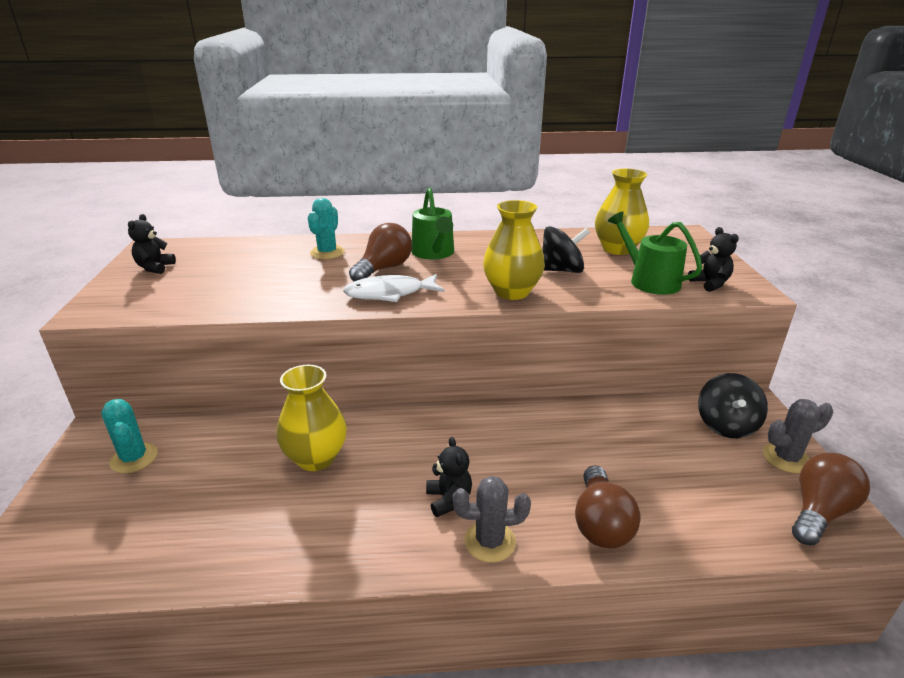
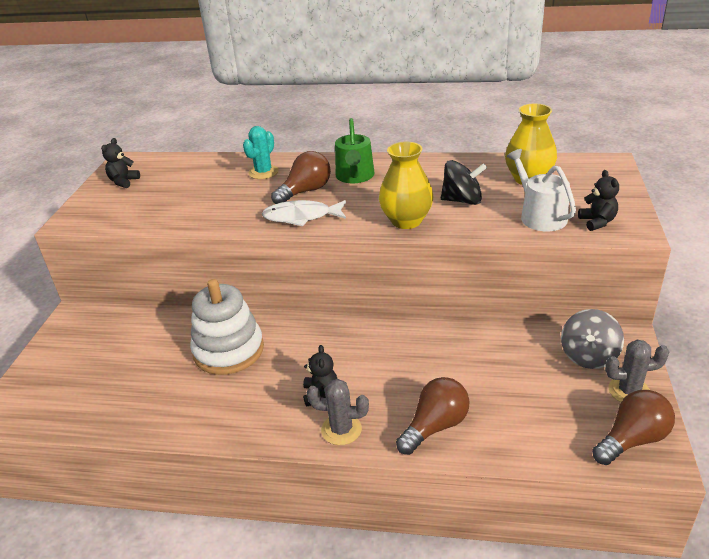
camera: 15 degrees right, 5 degrees up
(134, 458) = (97, 337): turquoise cactus -> none
(316, 458) = (228, 350): yellow vase -> white stacking toy
(600, 523) = (435, 426): brown light bulb -> brown light bulb turned 150 degrees counterclockwise
(649, 281) = (539, 216): green watering can -> white watering can
(726, 425) = (588, 356): black spinning top -> grey spinning top

